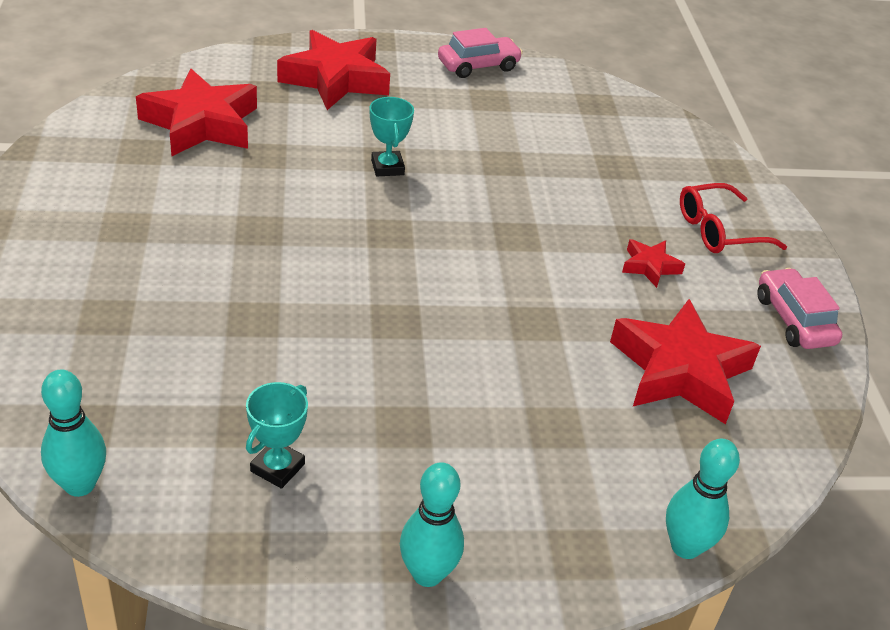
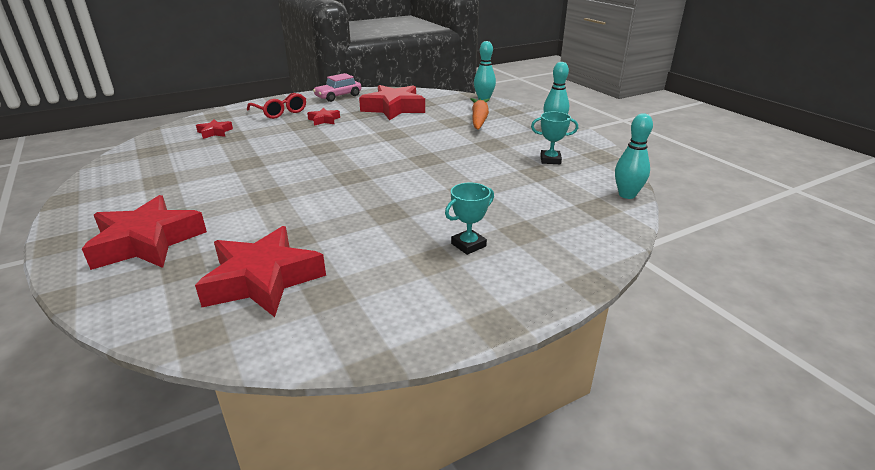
camera: 110 degrees left, 10 degrees down
(387, 167) = (278, 192): turquoise trophy -> turquoise trophy (468, 245)
(478, 66) = (102, 193): pink car -> none
(548, 471) = (479, 119): none -> orange carrot
(644, 156) = (215, 132): none -> red star

